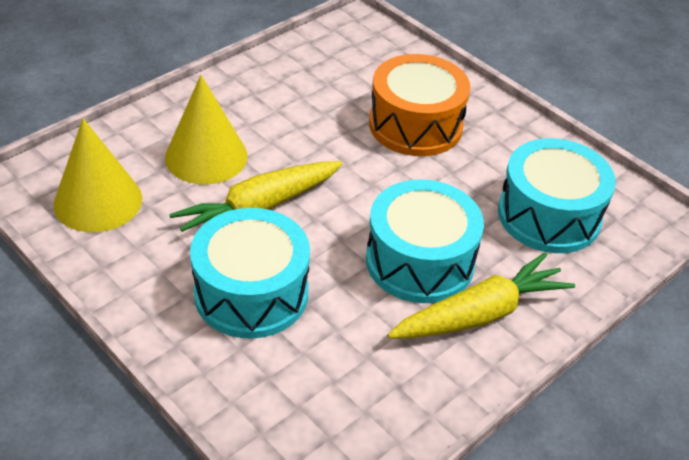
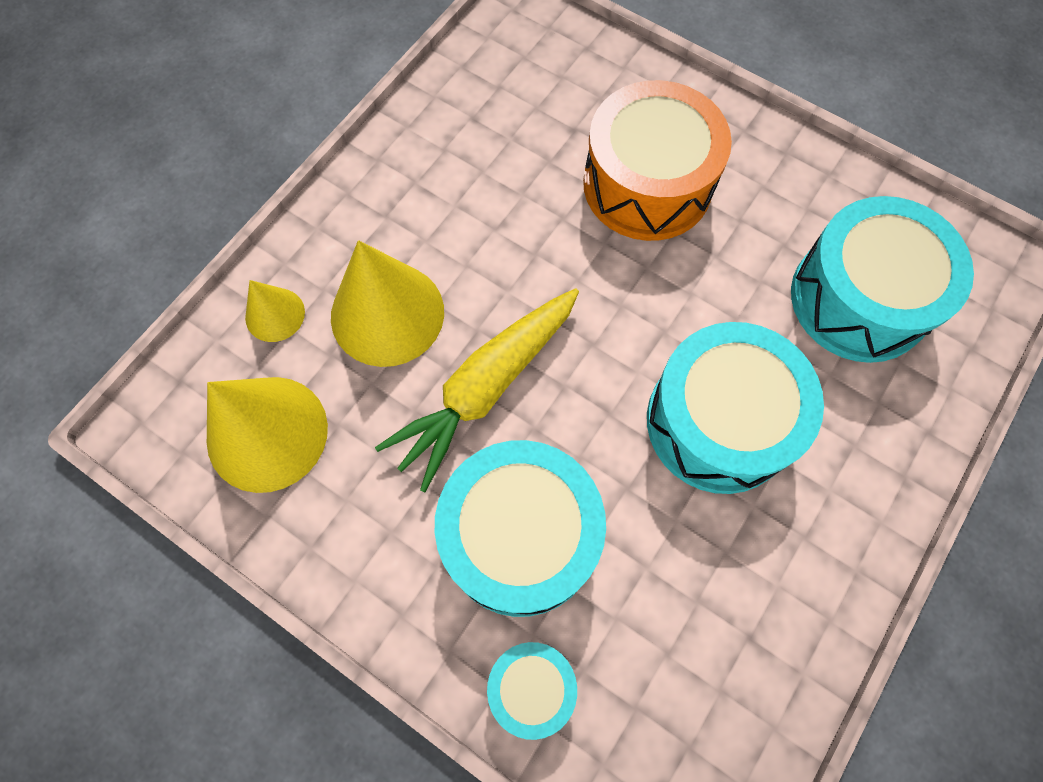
camera: 10 degrees left, 25 degrees up
(129, 141) = (275, 314): none -> yellow cone
(226, 377) = (531, 687): none -> turquoise drum
(480, 314) = (818, 490): yellow carrot -> none

